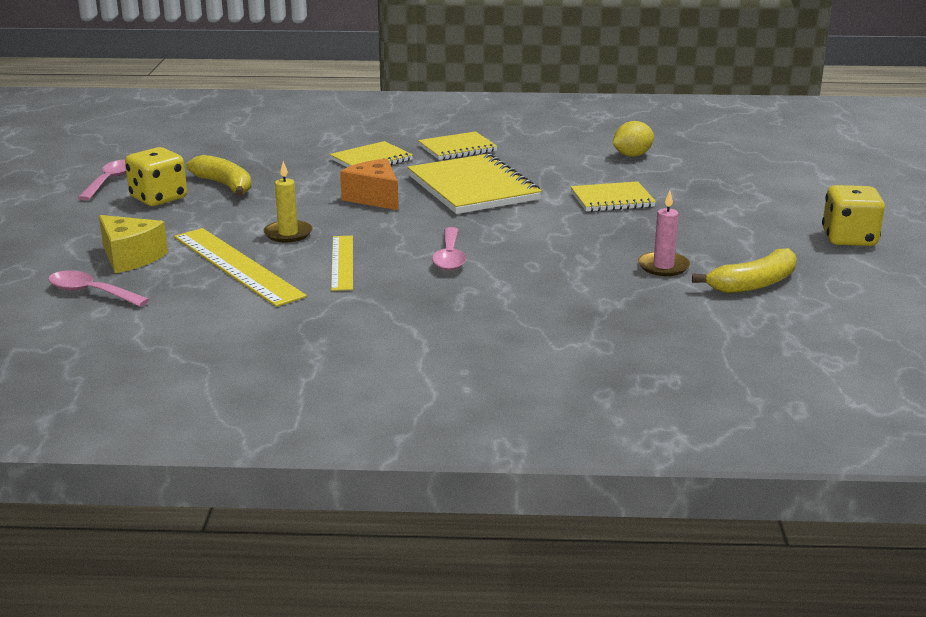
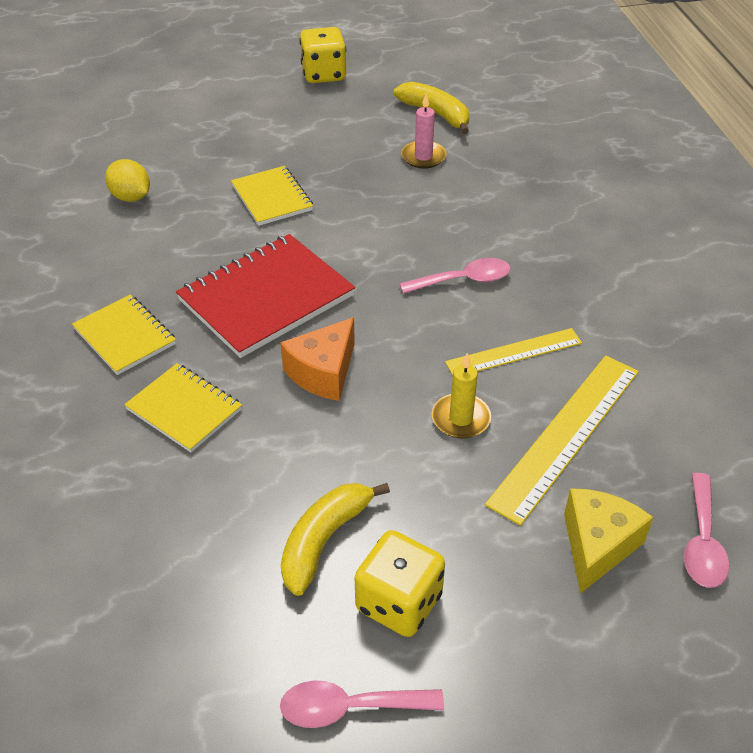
camera: 105 degrees left, 20 degrees up
(473, 188) = (266, 298): yellow notebook -> red notebook

